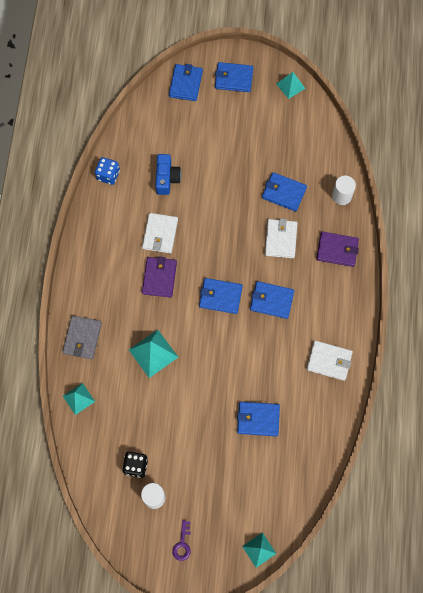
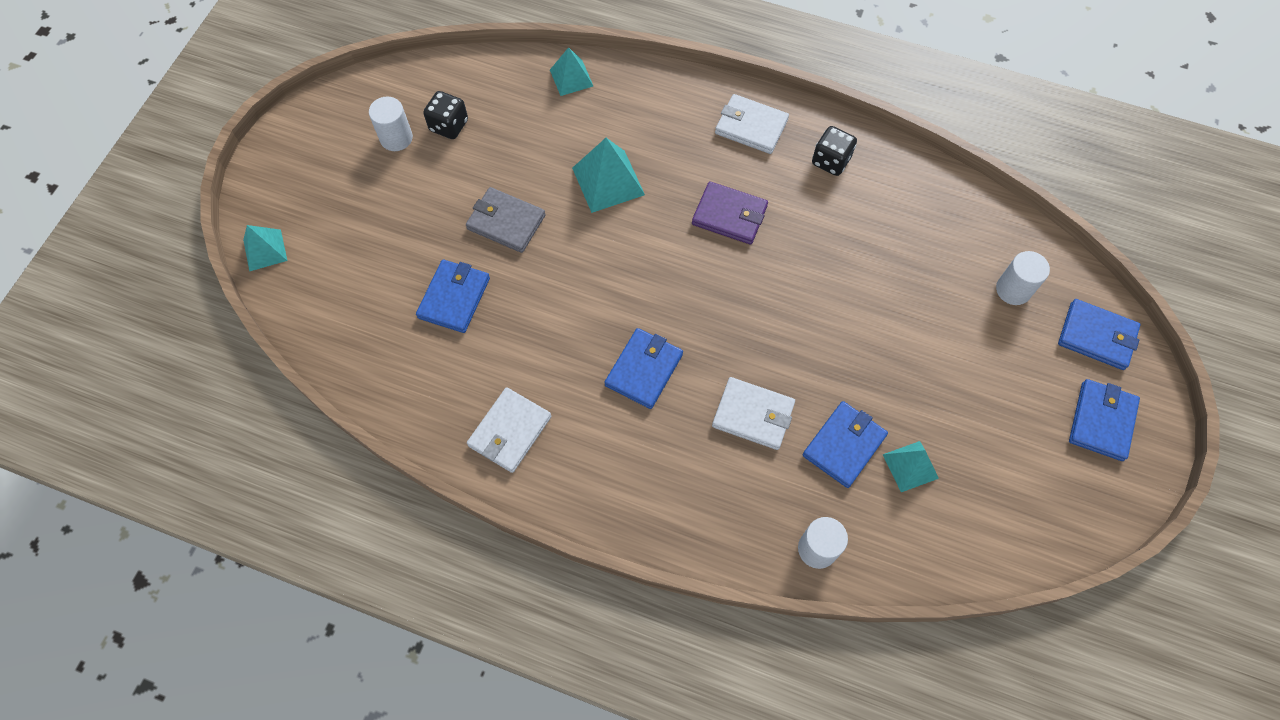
camera: 105 degrees right, 5 degrees down
(82, 338) = (660, 98): grey wallet -> grey wallet (506, 222)
(106, 229) = (831, 161): none -> black dice
(108, 175) = (928, 182): blue dice -> none
(160, 234) = (806, 232): white wallet -> white wallet (751, 126)
(167, 178) = (907, 264): blue camera -> none
(168, 125) = (1013, 290): none -> white cylinder
(182, 544) = (318, 158): purple key -> none
(220, 296) = (673, 294): blue wallet -> none
(290, 86) = (1076, 522): turquoise pyramid -> turquoise pyramid (910, 466)
(337, 250) = (709, 507): purple wallet -> none

